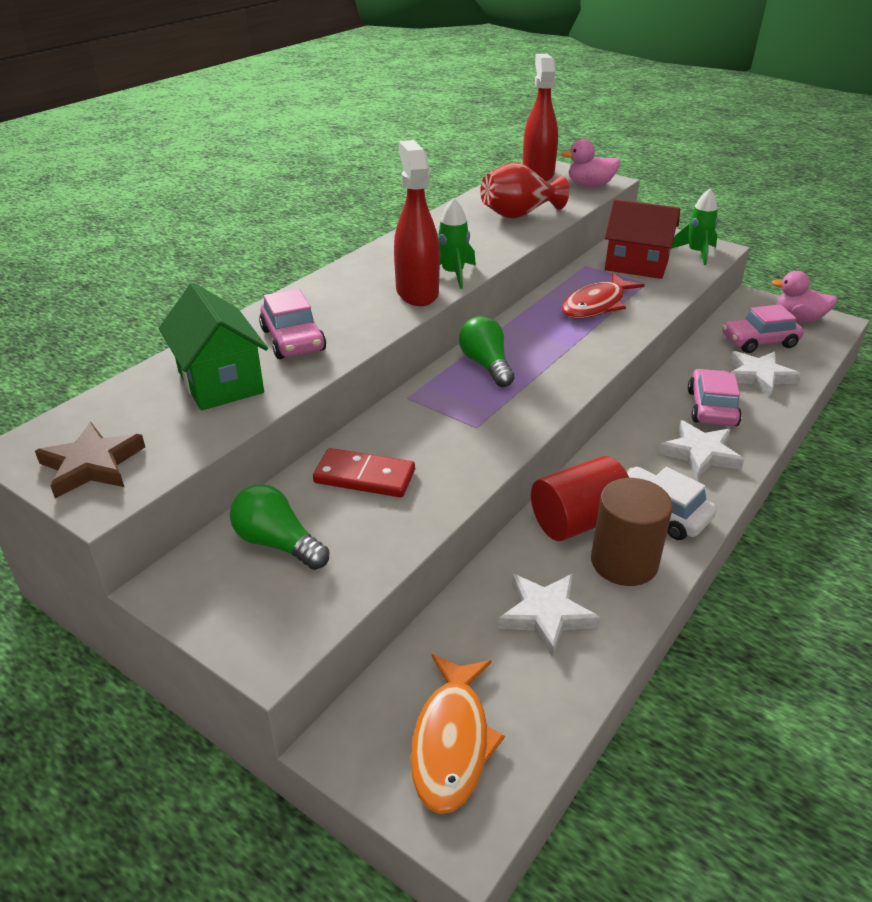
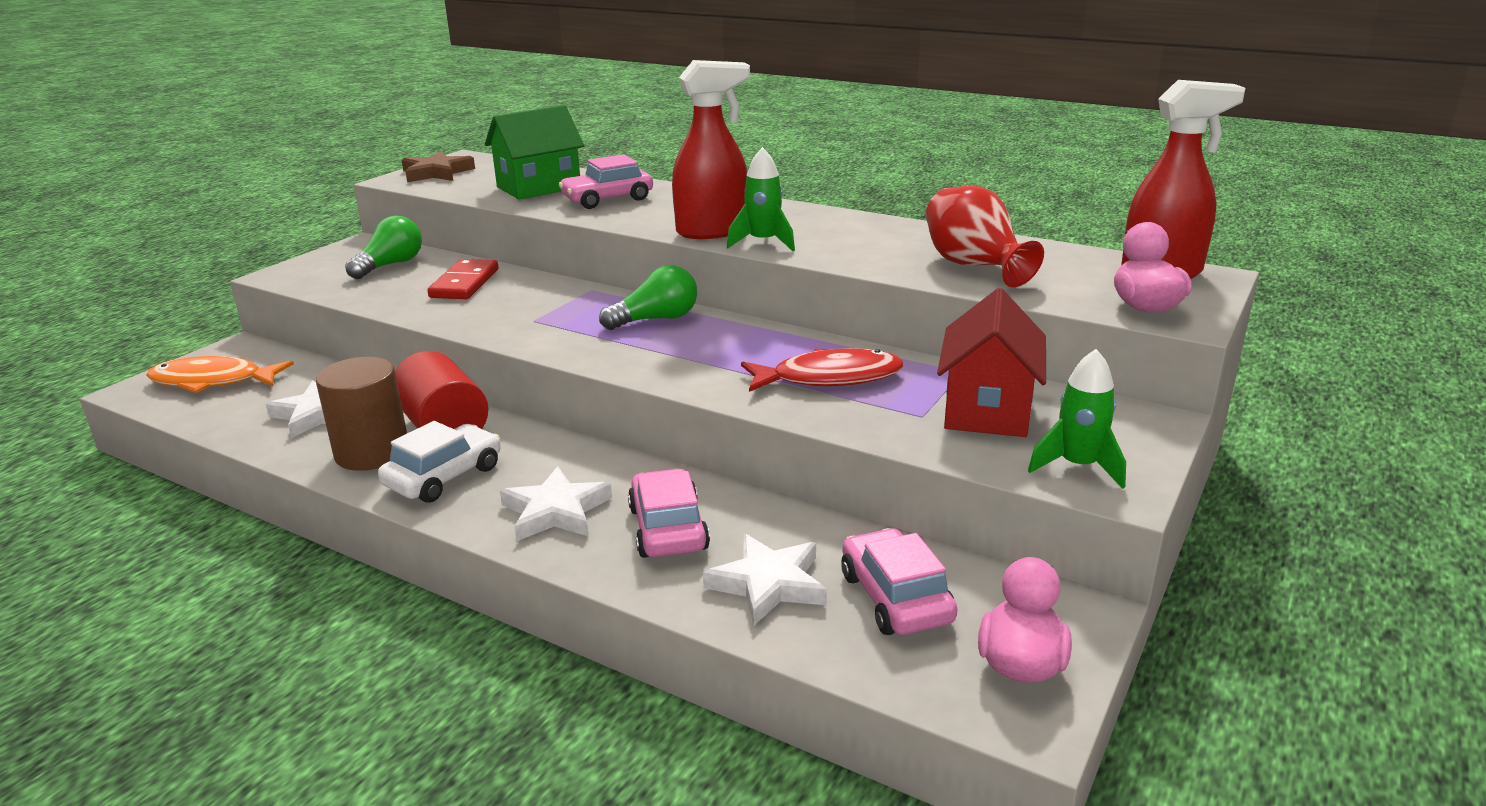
camera: 85 degrees right, 10 degrees down
(596, 305) = (829, 378): red fish -> red fish turned 135 degrees clockwise
(711, 408) = (668, 528): pink car -> pink car turned 105 degrees counterclockwise

